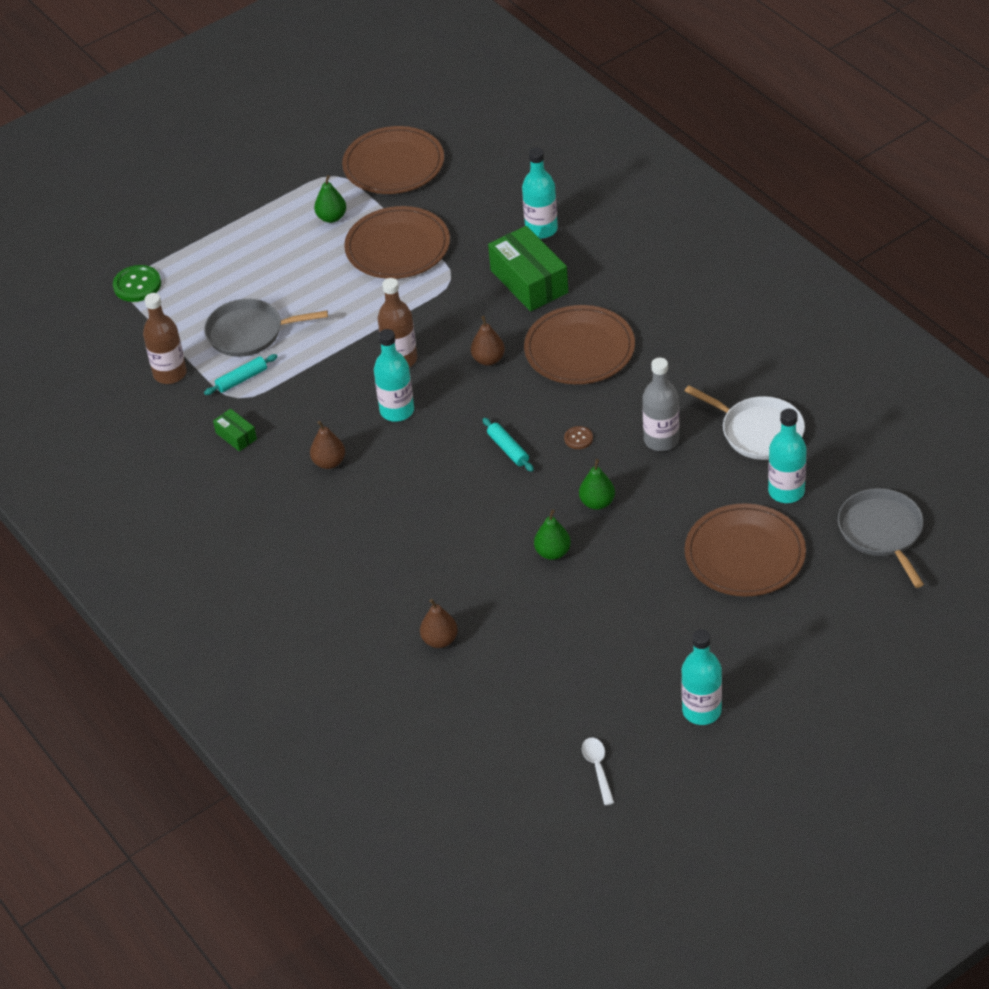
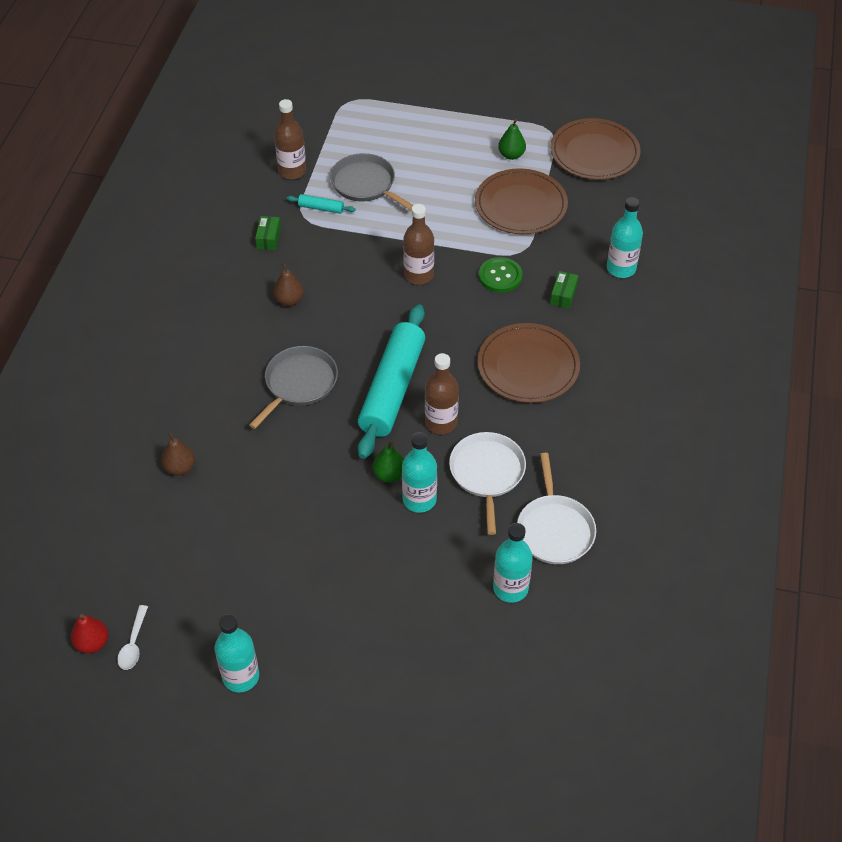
camera: 45 degrees right, 5 degrees up
(137, 285) = (353, 105): green button -> green button (500, 276)
(397, 411) = (370, 304): turquoise bottle -> turquoise bottle (419, 500)
(488, 359) = (466, 322): brown pear -> none
(508, 449) = (392, 389): turquoise rolling pin -> turquoise rolling pin, size x2.50
(529, 281) = (563, 295): green box -> green box, size x0.48
(553, 552) = (317, 480): green pear -> none
(568, 797) = (92, 643): none -> red pear
(578, 438) = (441, 422): brown button -> brown bottle
(597, 768) = (133, 644): white spoon -> white spoon turned 150 degrees clockwise
(661, 440) = (487, 473): grey bottle -> white pan
(745, 554) = (421, 602): brown plate -> none
(882, 532) = (528, 683): grey pan -> grey pan (299, 383)

